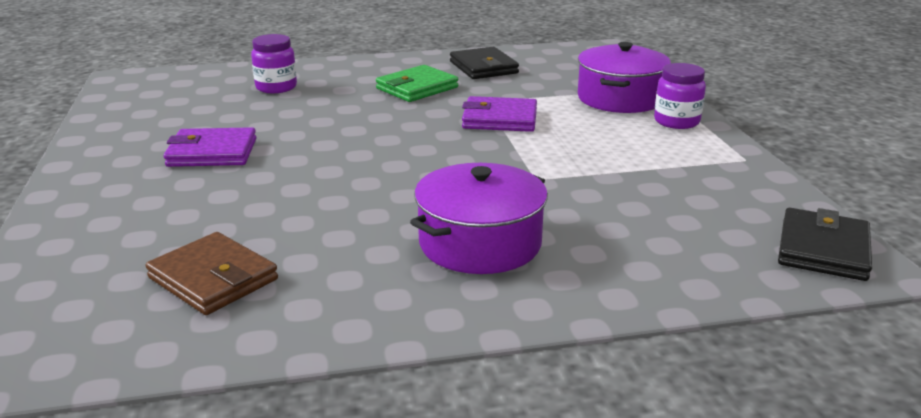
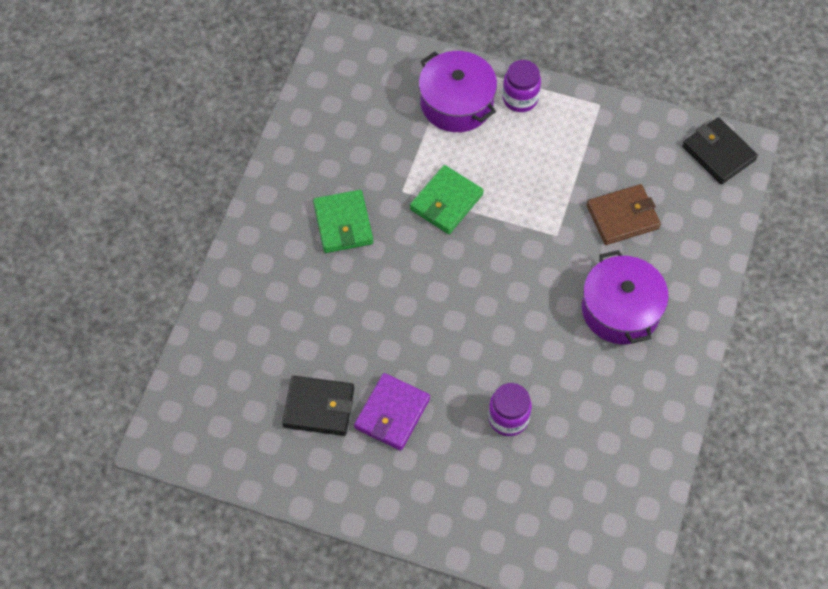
camera: 60 degrees left, 35 degrees up
(213, 279) = (585, 462): brown wallet -> brown wallet (622, 217)
(276, 87) = (271, 325): purple jar -> purple jar (508, 418)
(483, 67) = (326, 152): black wallet -> black wallet (319, 407)
(499, 119) = (446, 202): purple wallet -> green wallet

